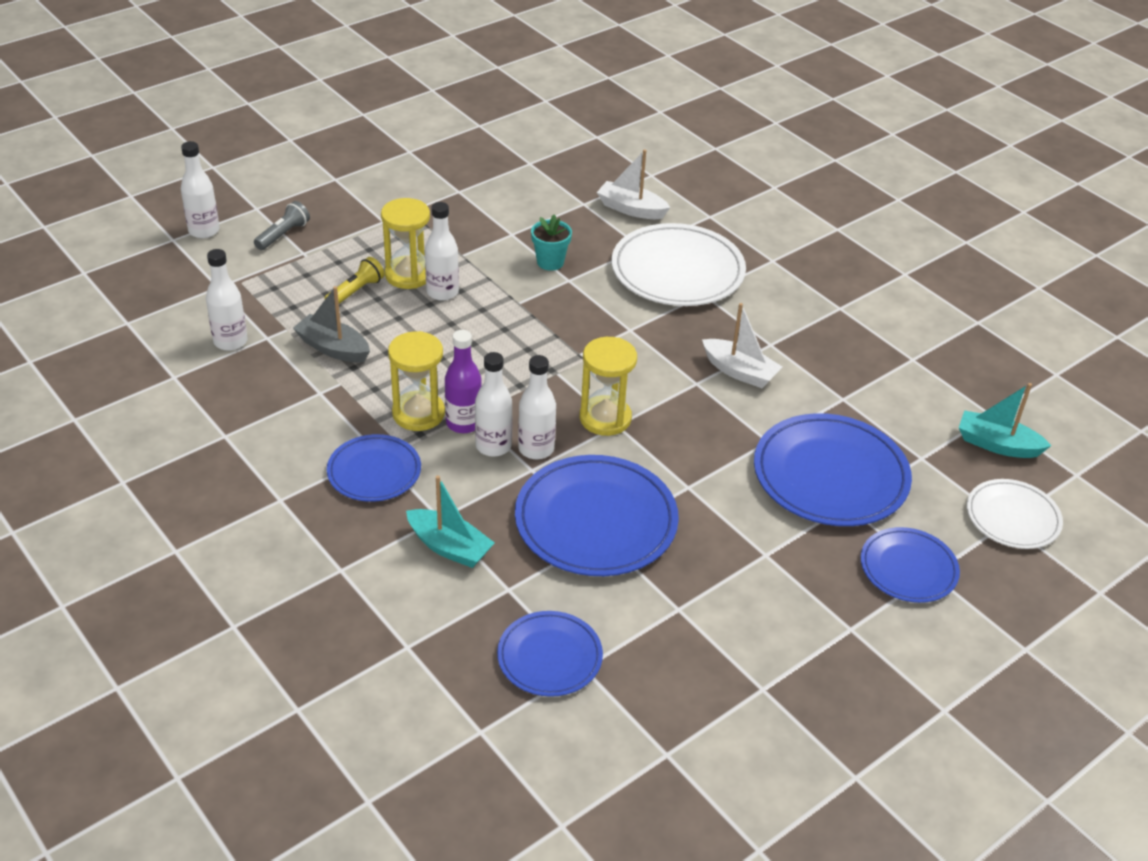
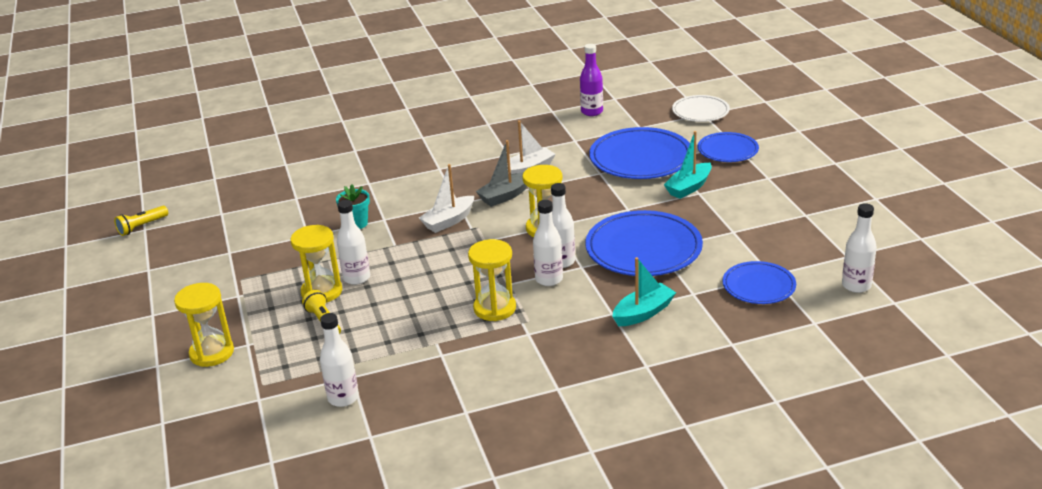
camera: 65 degrees left, 10 degrees down
(204, 231) = (165, 401): white bottle -> white bottle (856, 285)
(283, 235) = (212, 353): grey flashlight -> yellow hourglass
(333, 348) = (390, 341): grey boat -> grey boat (505, 196)
(374, 471) = (549, 337): blue plate -> none
(463, 423) = (517, 289): purple bottle -> purple bottle (592, 112)
(483, 122) = (142, 226): none -> yellow flashlight
(631, 209) = (320, 179): white boat -> white boat (449, 221)
(677, 271) = (406, 173): white plate -> none
(997, 444) = (640, 102): turquoise boat -> turquoise boat (689, 187)

